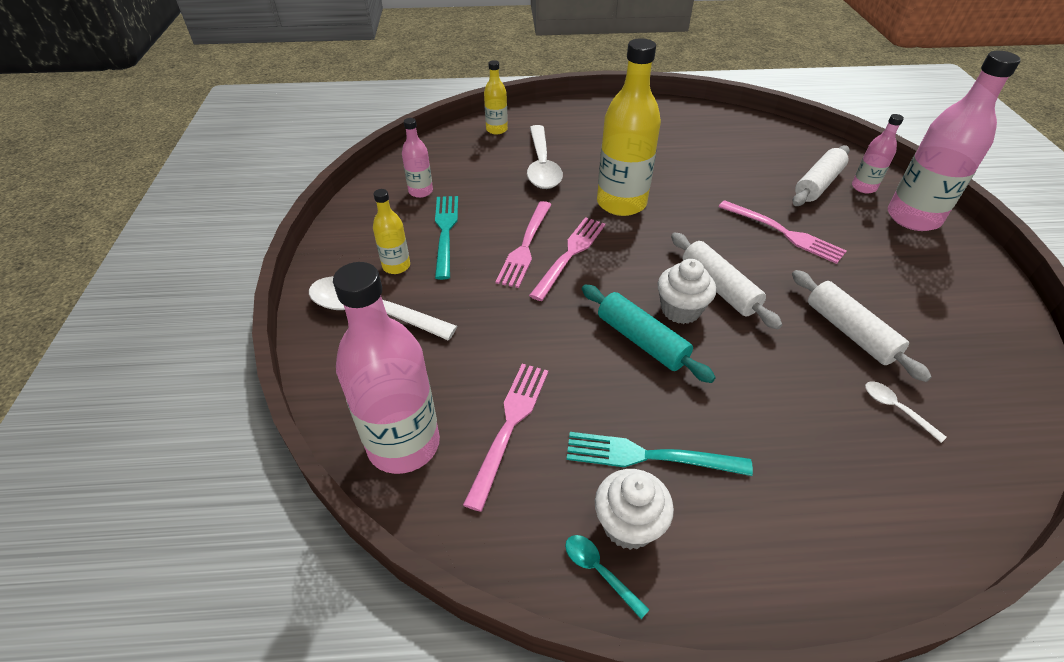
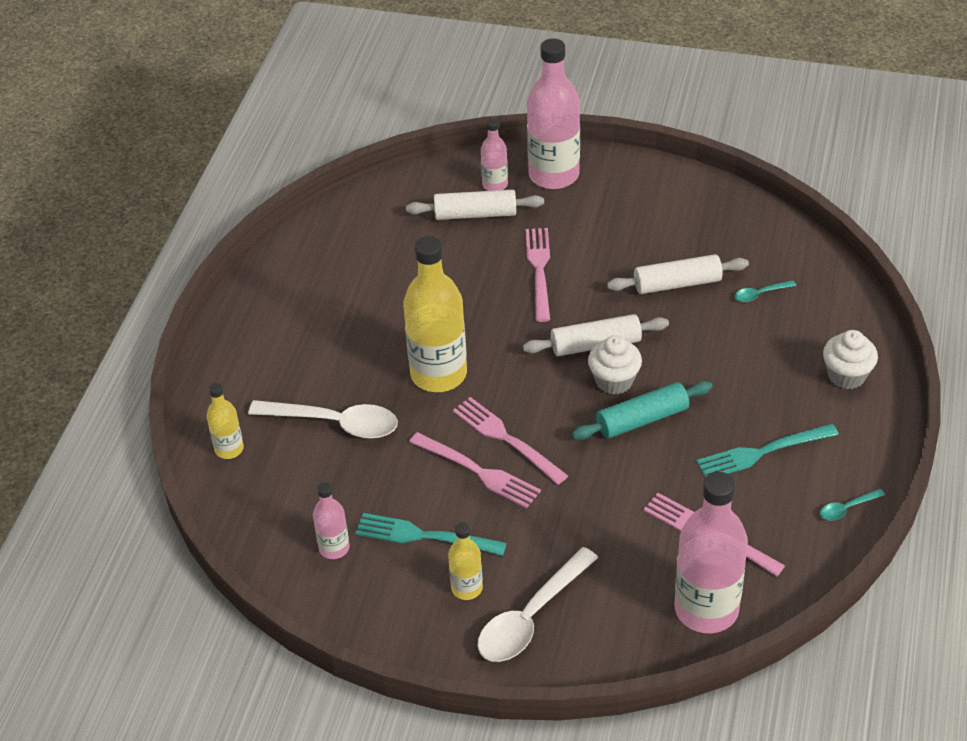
camera: 70 degrees left, 0 degrees up
(628, 524) = (815, 482): white cupcake -> white cupcake (846, 375)
(648, 456) = (761, 452): turquoise fork -> turquoise fork turned 45 degrees clockwise
(784, 233) = (539, 270): pink fork -> pink fork turned 60 degrees counterclockwise
(818, 184) = (475, 214): white rolling pin -> white rolling pin turned 60 degrees counterclockwise
(896, 409) = (760, 294): white spoon -> turquoise spoon

